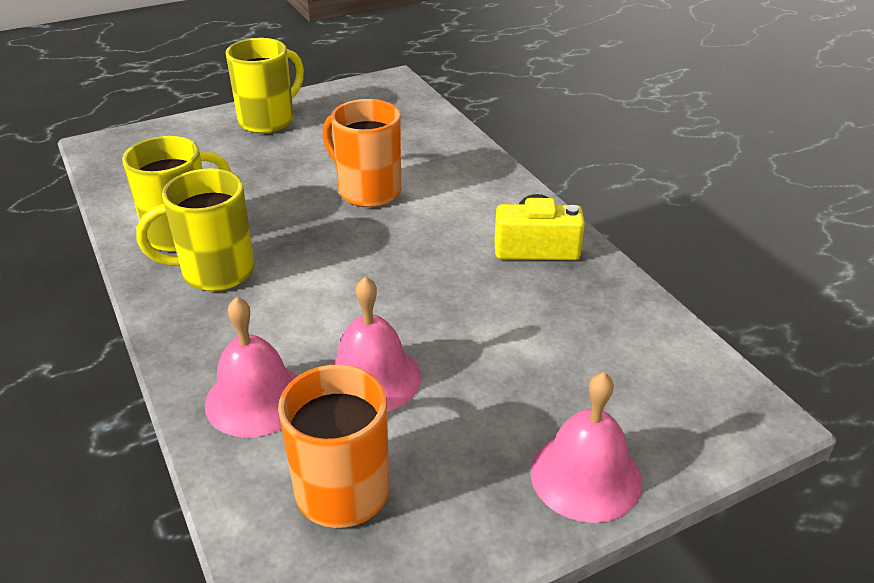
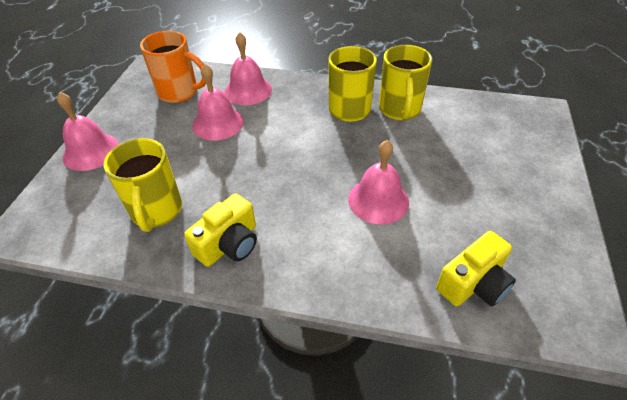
camera: 130 degrees right, 10 degrees up
(268, 120) = (535, 198): yellow mug -> yellow mug (156, 211)
(367, 191) = (378, 200): orange mug -> pink bell
(406, 123) = (473, 283): none -> yellow camera

